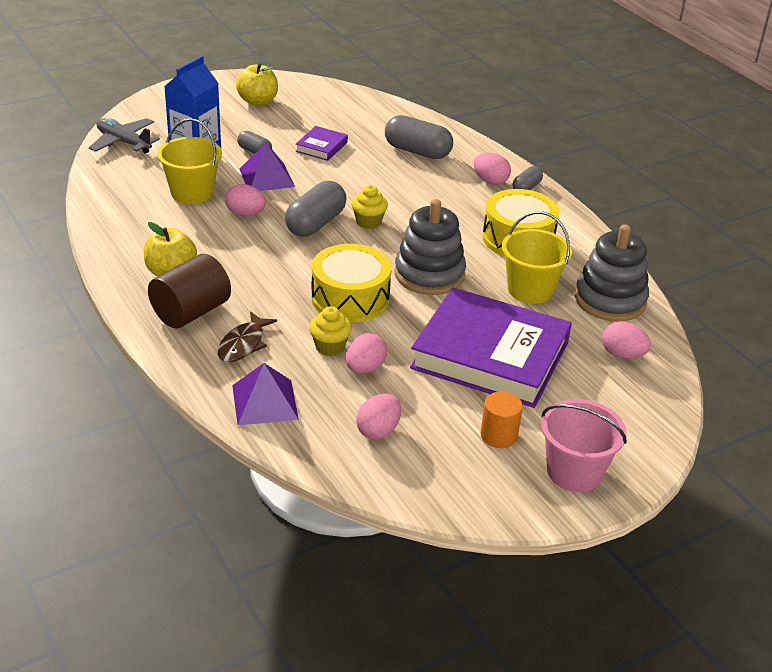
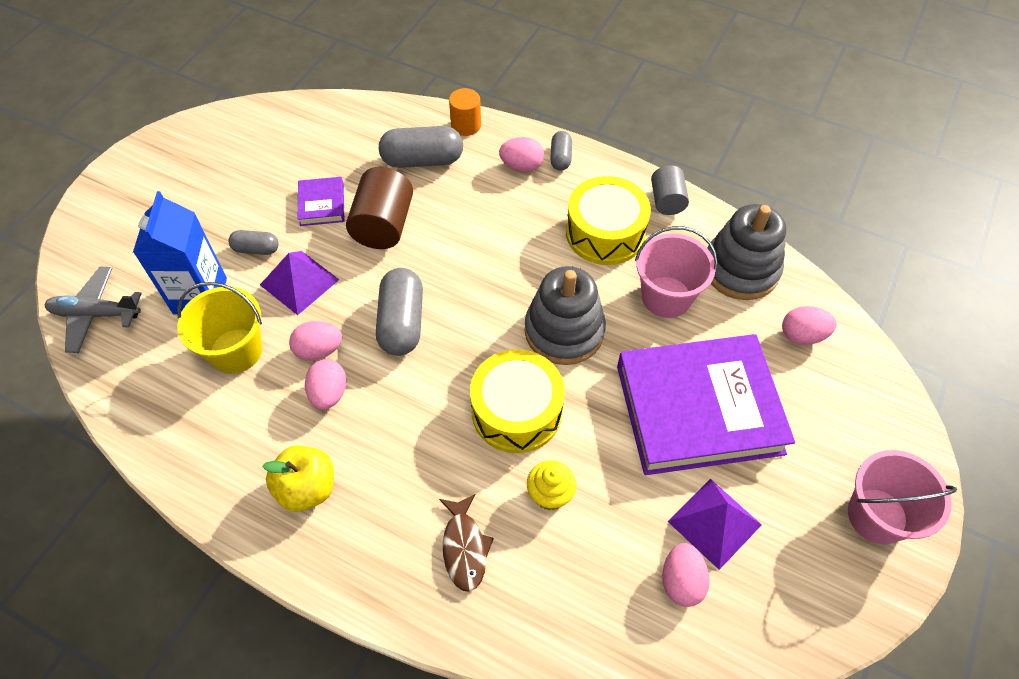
camera: 30 degrees left, 20 degrees up
(191, 312) = (375, 535): brown cylinder -> brown cylinder (383, 225)
(258, 101) = (202, 170): yellow apple -> none
(264, 402) = (549, 618): purple pyramid -> purple pyramid (714, 523)
(365, 368) = (605, 503): pink egg -> pink egg (329, 393)
(368, 222) = (452, 290): yellow cupcake -> none
(498, 435) = (785, 513): orange cylinder -> orange cylinder (466, 125)
(530, 290) = (666, 297): yellow bucket -> pink bucket
(589, 241) = (667, 201): none -> grey cylinder

